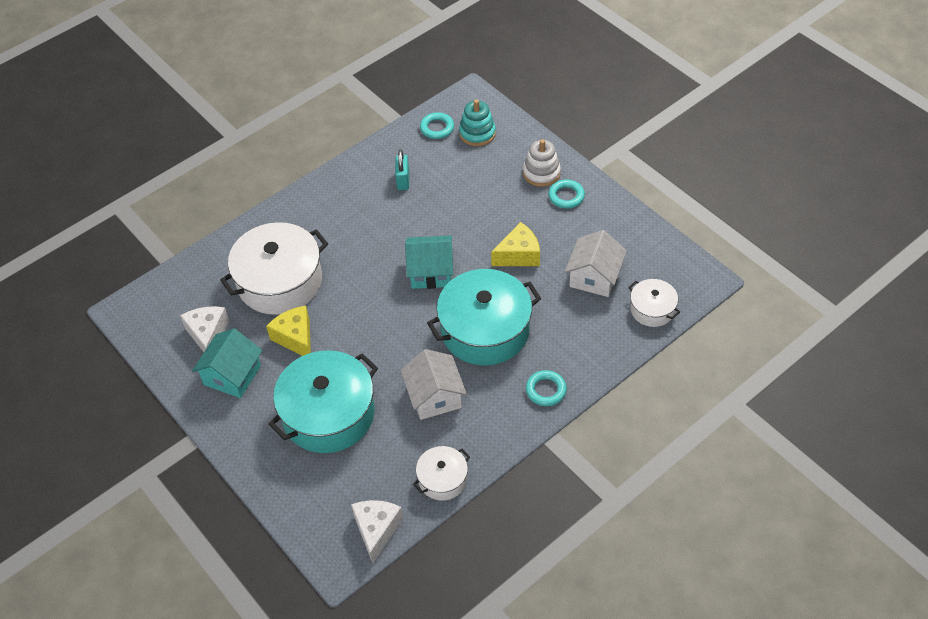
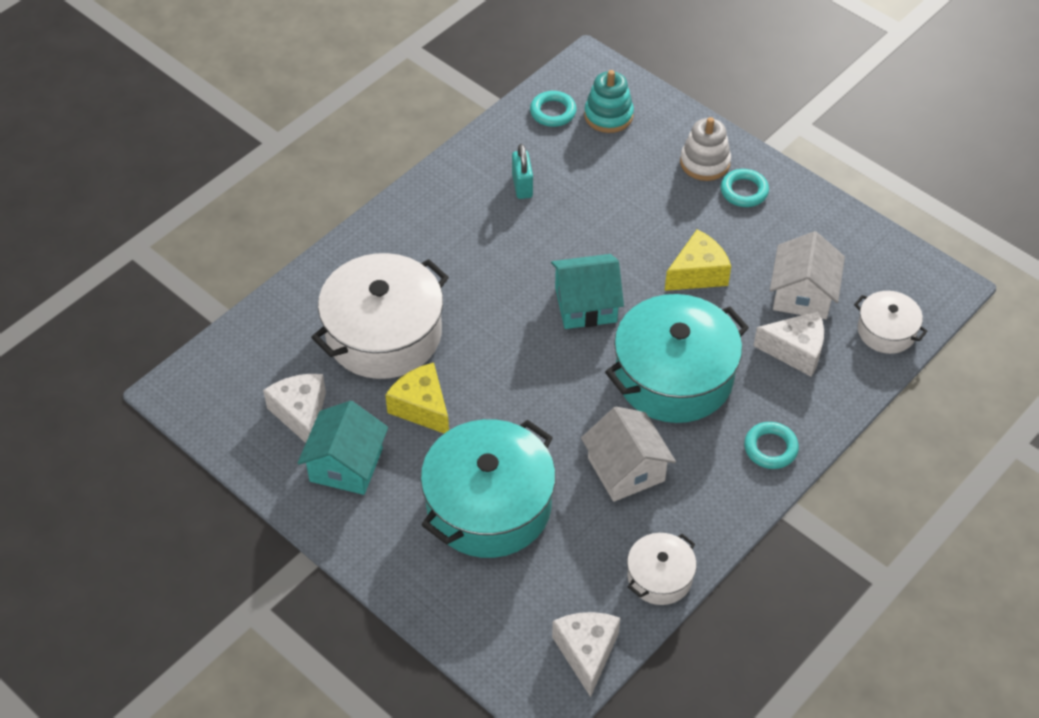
camera: 10 degrees left, 0 degrees up
(580, 318) = (795, 351): none -> white cheese

